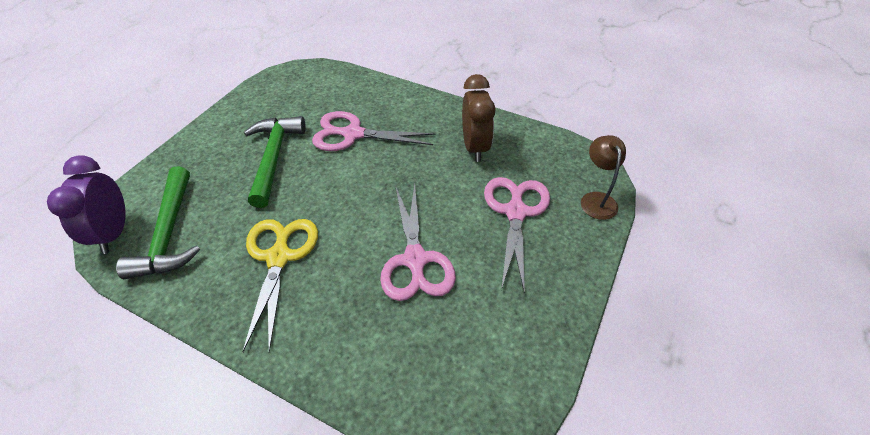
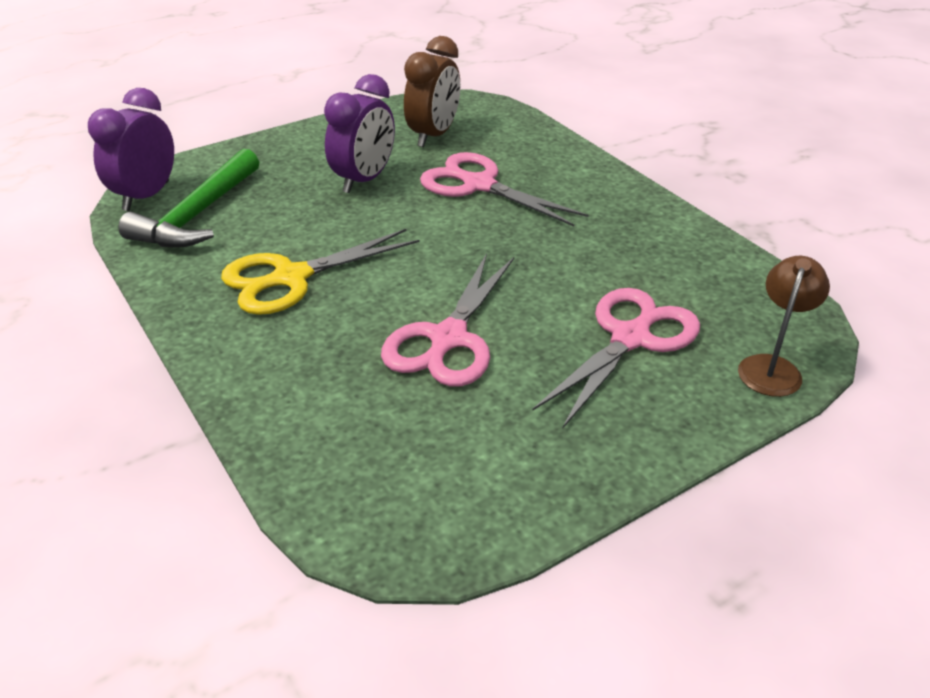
camera: 30 degrees right, 10 degrees down
(274, 157) = (364, 180): green hammer -> purple clock
(279, 257) = (291, 277): yellow scissors -> yellow scissors turned 150 degrees counterclockwise
(475, 147) = (634, 248): brown clock -> brown clock (434, 136)

